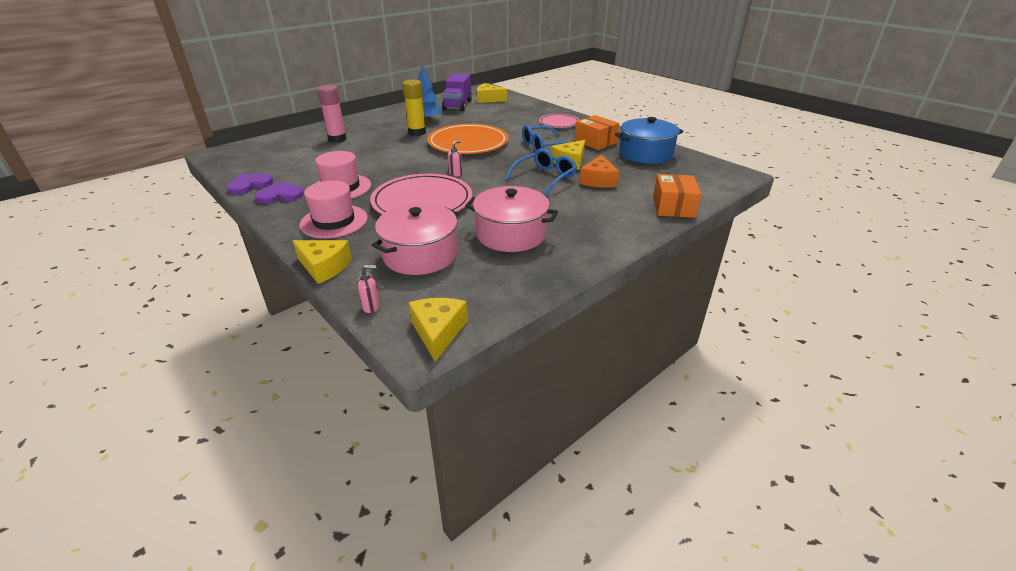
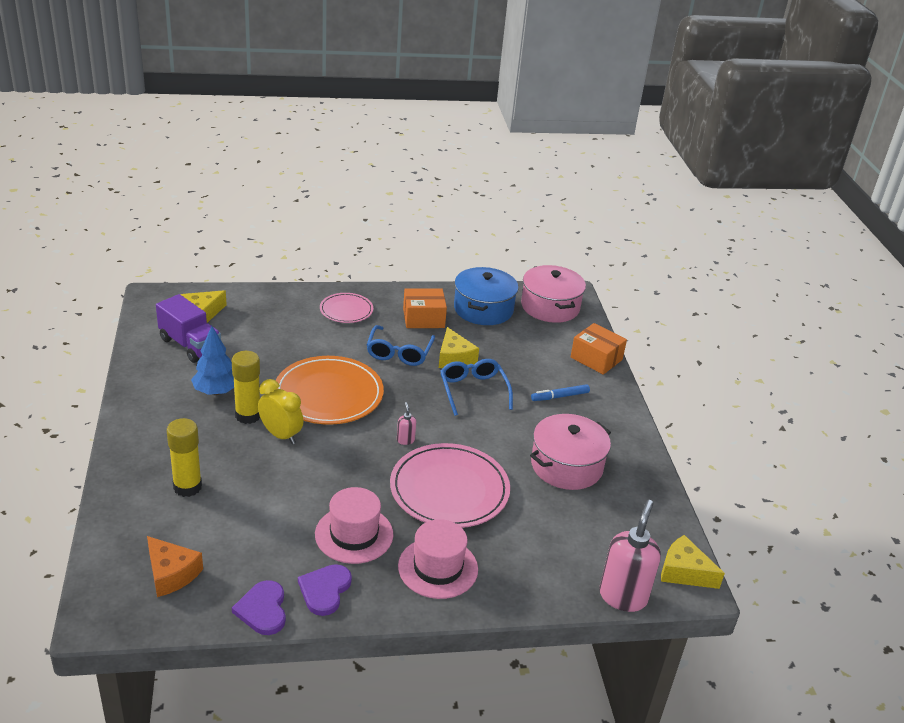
camera: 60 degrees left, 0 degrees up
(324, 267) = (531, 604): yellow cheese -> none
(337, 139) = (187, 487): pink glue stick -> yellow glue stick
(371, 307) = (623, 596): pink soap dispenser -> pink soap dispenser, size x2.32
(411, 144) = (281, 435): none -> yellow clock
(420, 255) = (558, 534): pink pot -> pink pot (550, 306)
(594, 207) = (560, 396): none -> blue marker
(598, 180) = (511, 365): orange cheese -> orange cheese (171, 574)

